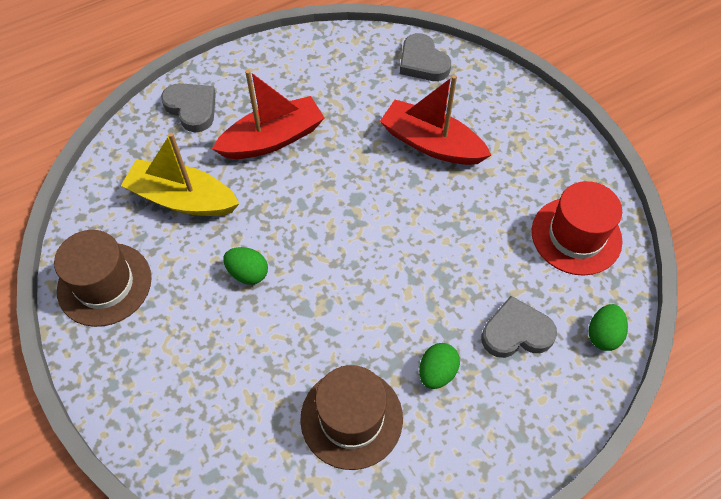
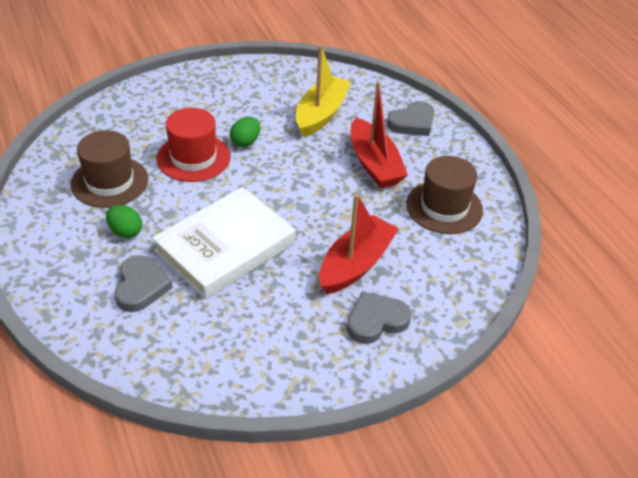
camera: 95 degrees right, 15 degrees down
(104, 284) = (256, 79): brown hat -> brown hat (444, 207)
(422, 62) = (464, 274): grey heart -> grey heart (376, 321)
(436, 262) = (225, 247): none -> white book
(576, 236) = (225, 353): red hat -> red hat (193, 158)
(603, 334) = (115, 348): green egg -> none

